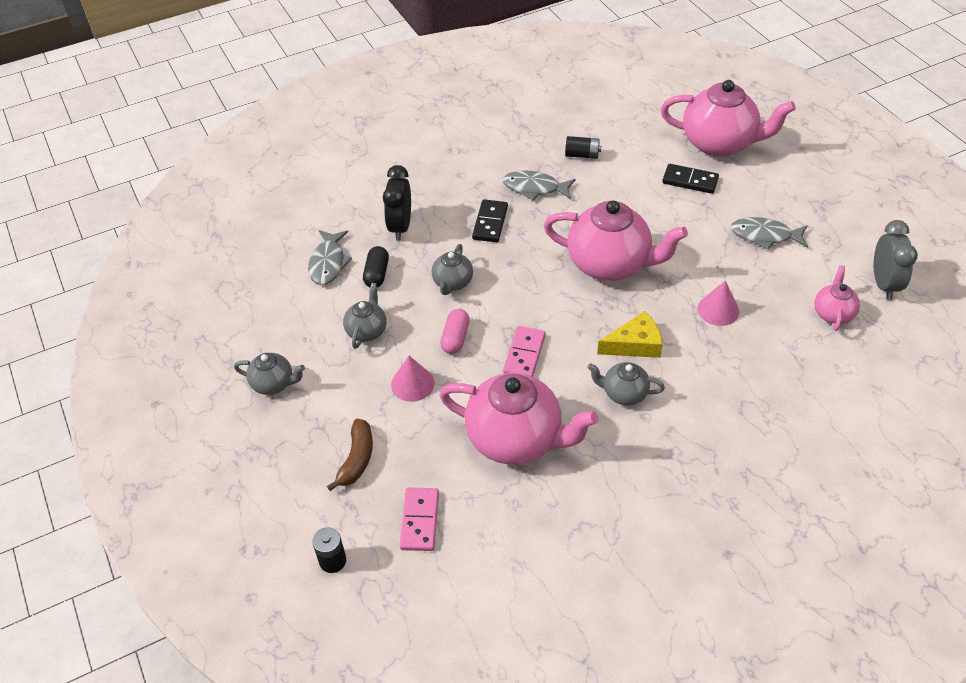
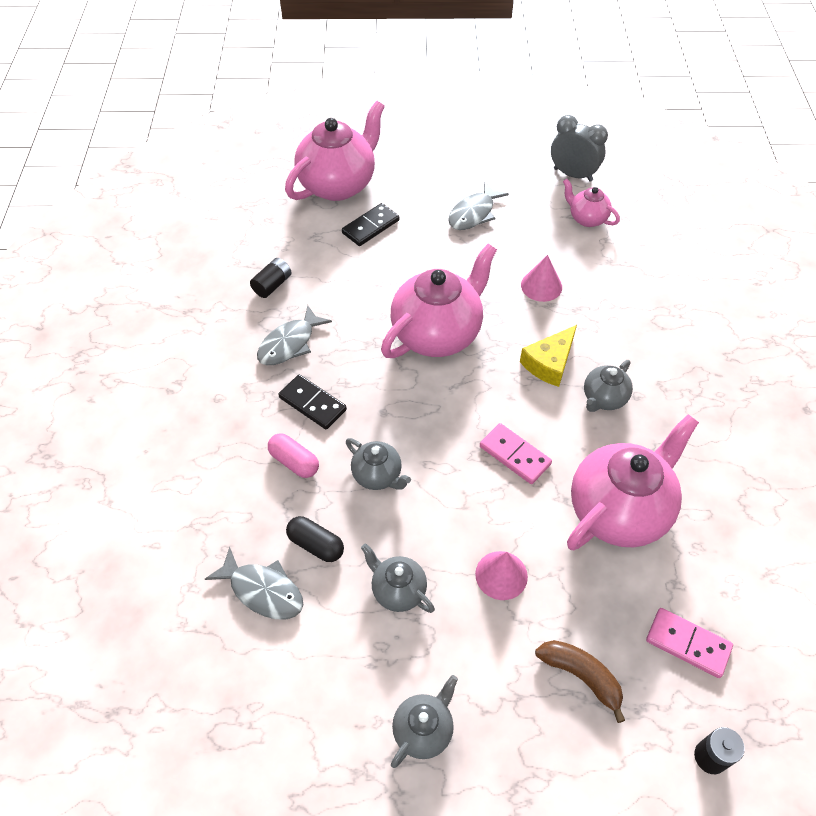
camera: 65 degrees left, 5 degrees up
(400, 227) = (257, 490): black clock -> none
(455, 338) = (459, 507): pink capsule -> pink capsule (294, 462)
(635, 344) = (549, 363): yellow cheese -> yellow cheese turned 150 degrees counterclockwise

